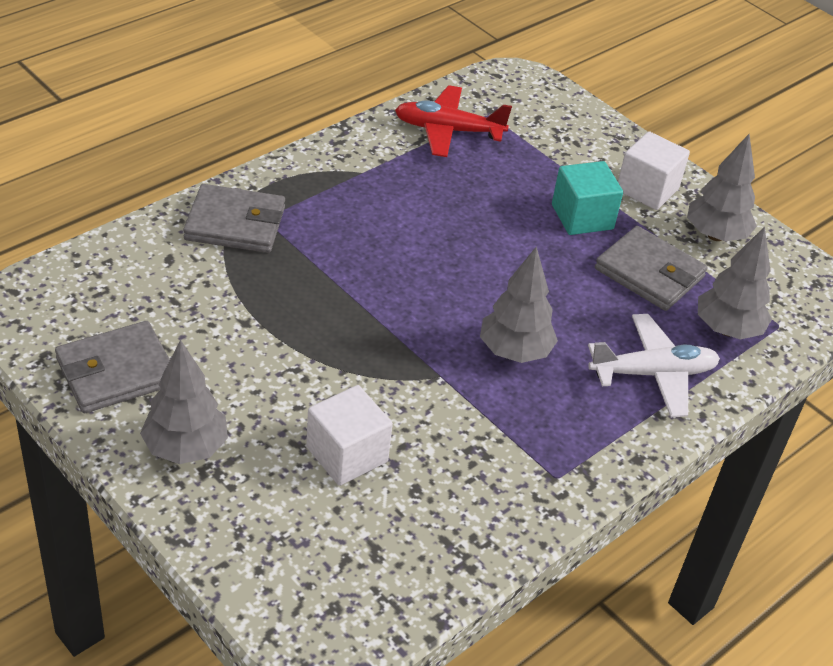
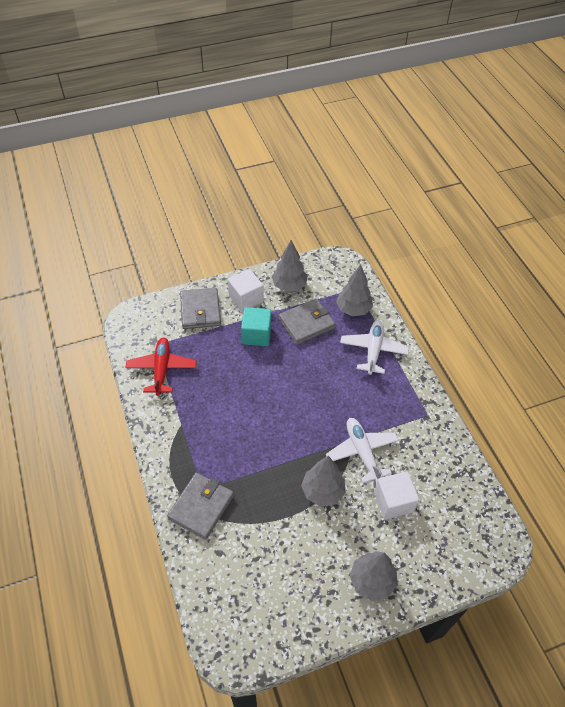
camera: 65 degrees left, 10 degrees up
(116, 371) = (305, 605): grey wallet -> grey wallet (200, 310)
(425, 394) = (362, 452): none -> white plane
(448, 130) = (162, 369): red plane -> red plane turned 150 degrees clockwise
(514, 352) = (343, 402): grey tree -> grey tree (322, 491)

